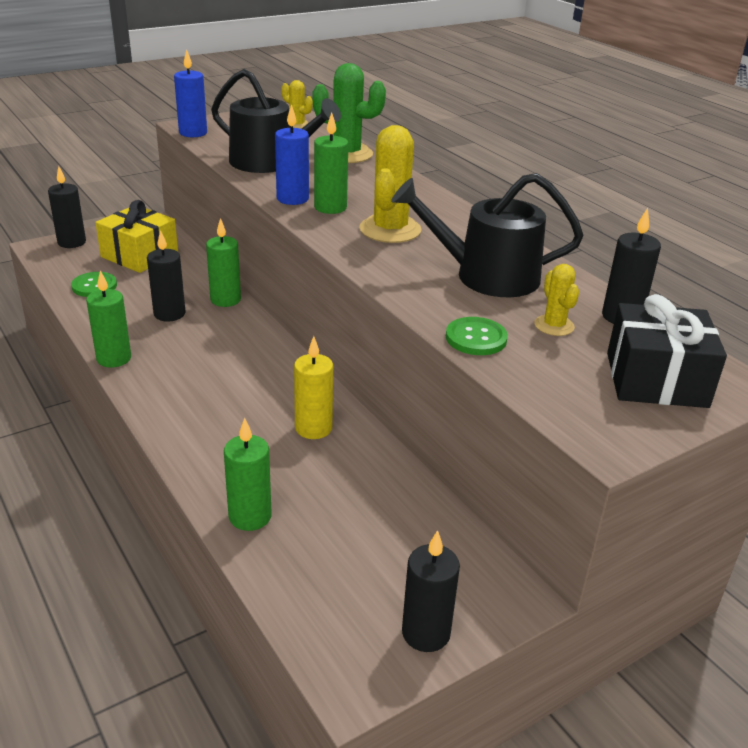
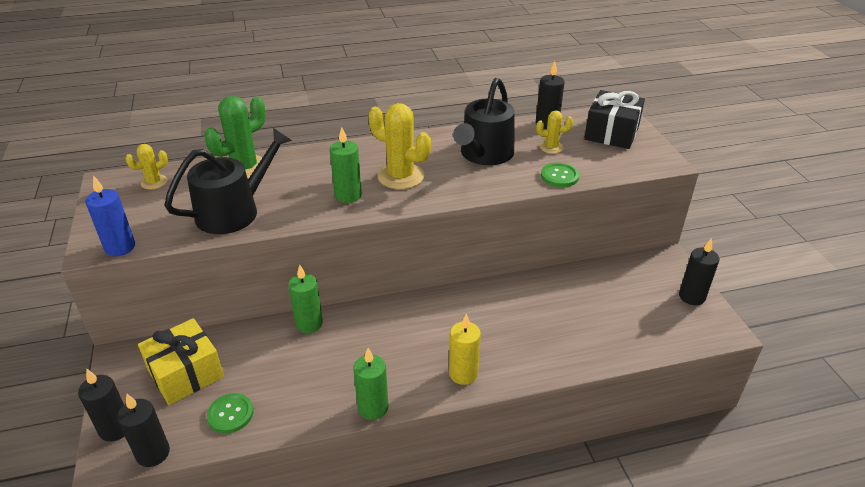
camera: 70 degrees left, 5 degrees up
(169, 314) = (314, 363): black candle -> black candle (153, 453)
(250, 516) = (592, 350): green candle -> none
(292, 199) = (320, 211): blue candle -> none
(313, 428) = (506, 305): yellow candle -> yellow candle (463, 374)

